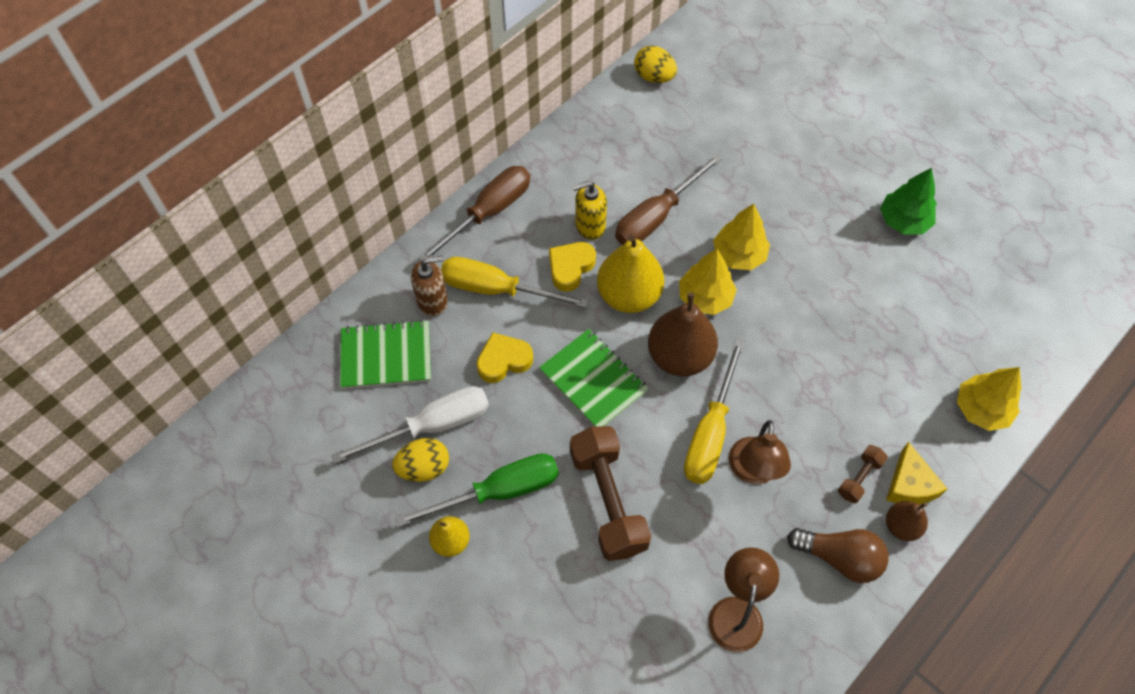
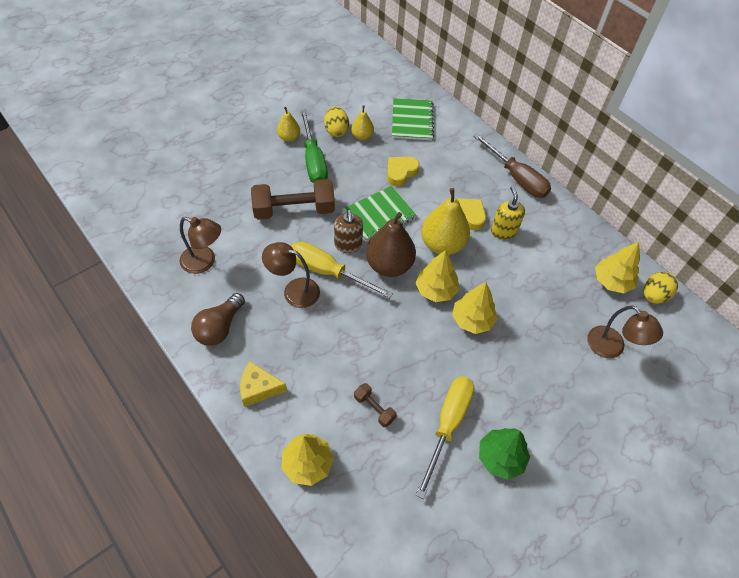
camera: 95 degrees right, 5 degrees down
(432, 301) = (448, 144): brown soap dispenser -> brown soap dispenser (348, 244)
(432, 426) = (362, 136): white screwdriver -> yellow pear
(496, 289) = (454, 175): yellow screwdriver -> yellow screwdriver (447, 425)
(503, 360) = (401, 172): yellow heart -> yellow heart turned 120 degrees counterclockwise
(643, 114) = (612, 281): none -> yellow tree
(656, 216) = (510, 273): brown screwdriver -> none
(737, 119) = (612, 348): none -> brown lamp
(859, 478) = (272, 355): brown dumbbell -> brown dumbbell (374, 408)
(901, 526) = (229, 373): brown pear -> none

